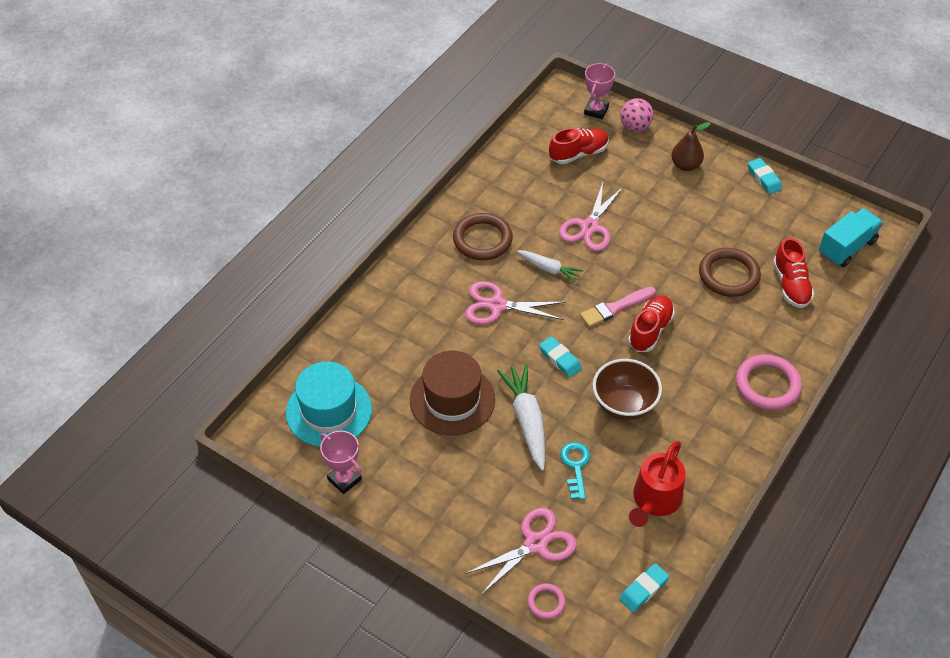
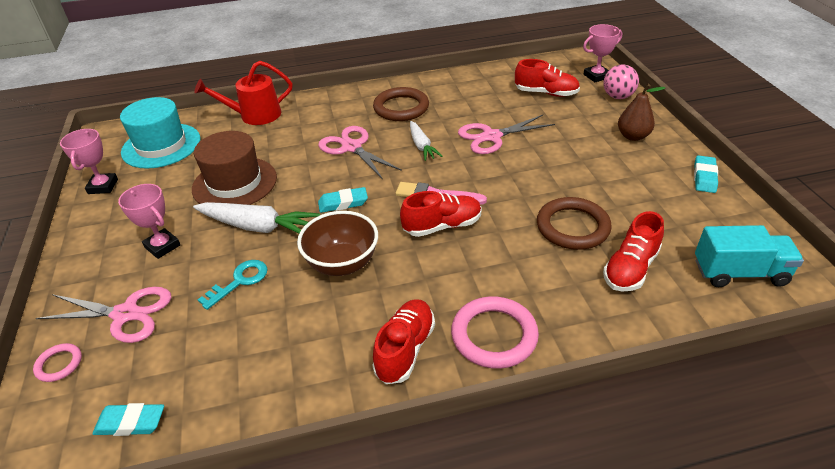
camera: 45 degrees right, 10 degrees down
(481, 485) = (162, 246): none -> pink trophy
(527, 420) = (258, 227): white carrot -> white carrot turned 75 degrees clockwise
(560, 359) = (343, 203): turquoise eraser -> turquoise eraser turned 75 degrees clockwise
(655, 500) = (255, 354): red watering can -> red watering can (255, 115)
(732, 430) = (405, 349): none -> red shoe

